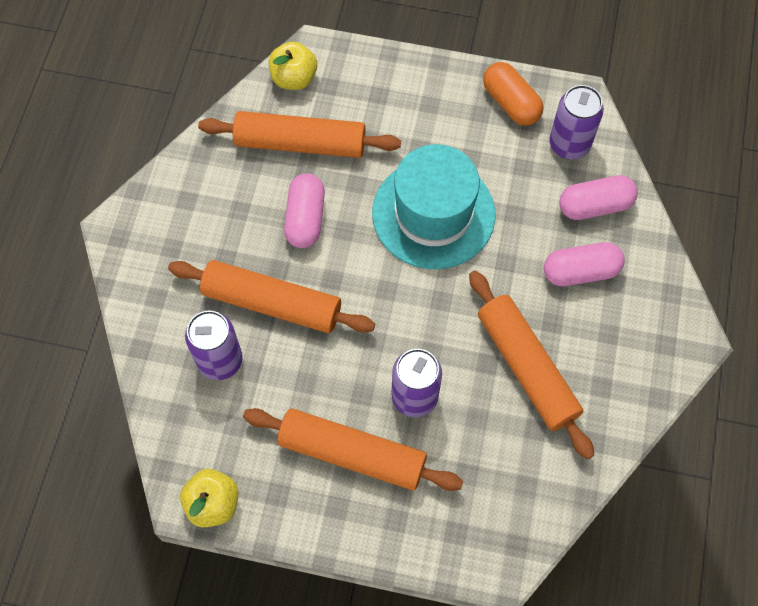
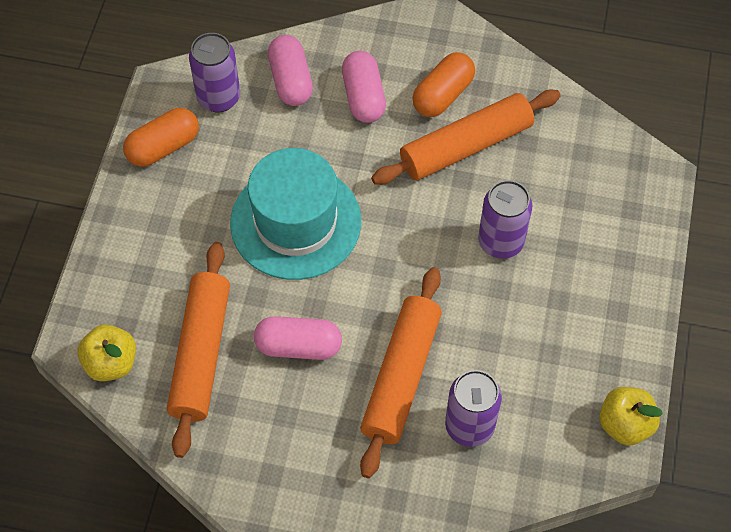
camera: 90 degrees left, 5 degrees down
(352, 453) = (562, 297): orange rolling pin -> none
(589, 347) = (443, 95): none -> orange capsule

